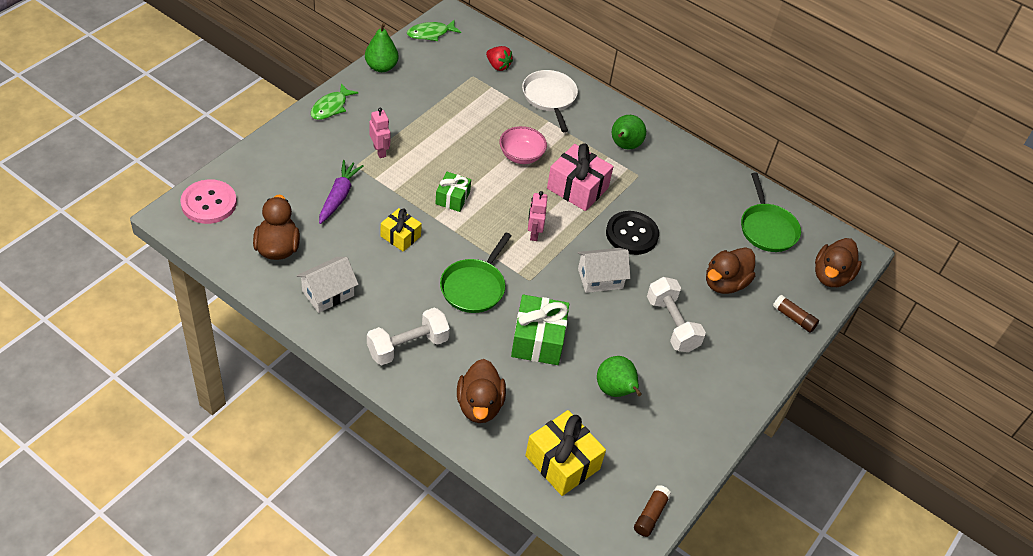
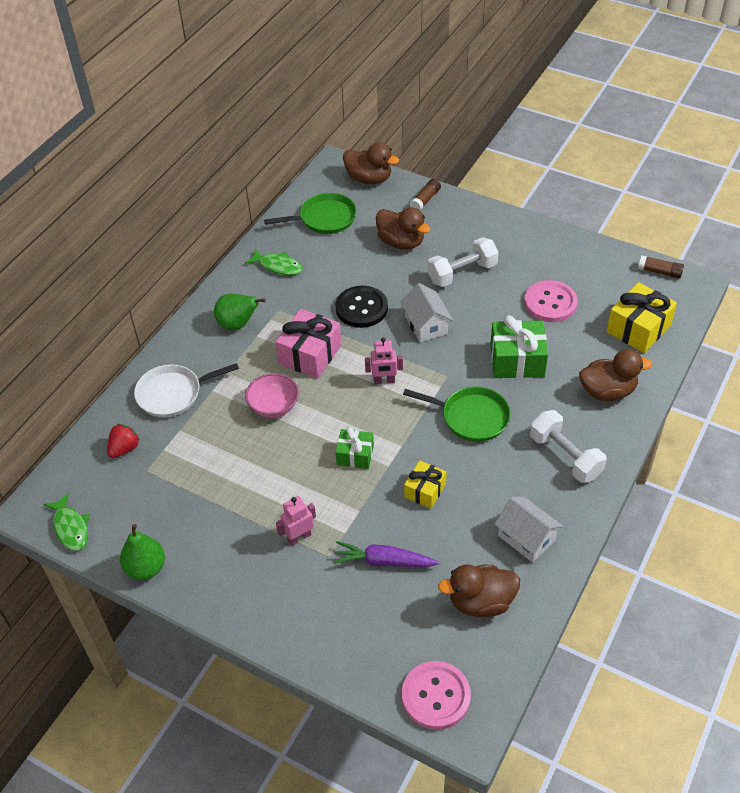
camera: 90 degrees left, 0 degrees up
(331, 107) = (233, 606): green fish -> green fish (278, 266)
(615, 391) = (550, 303): green pear -> pink button

